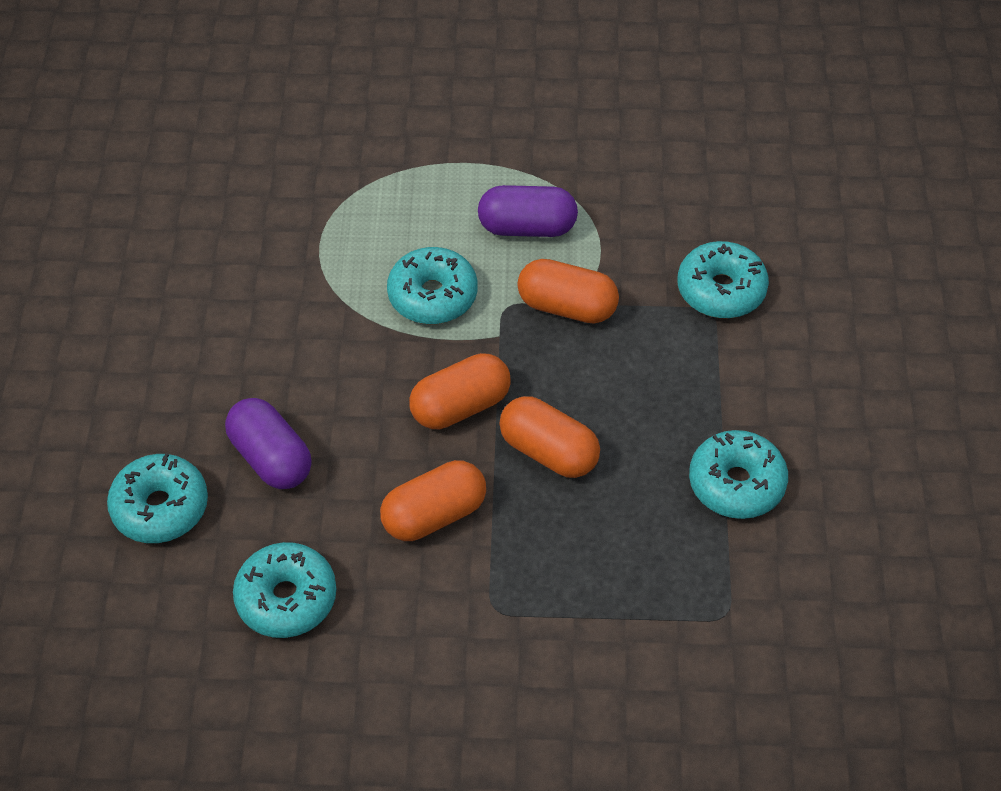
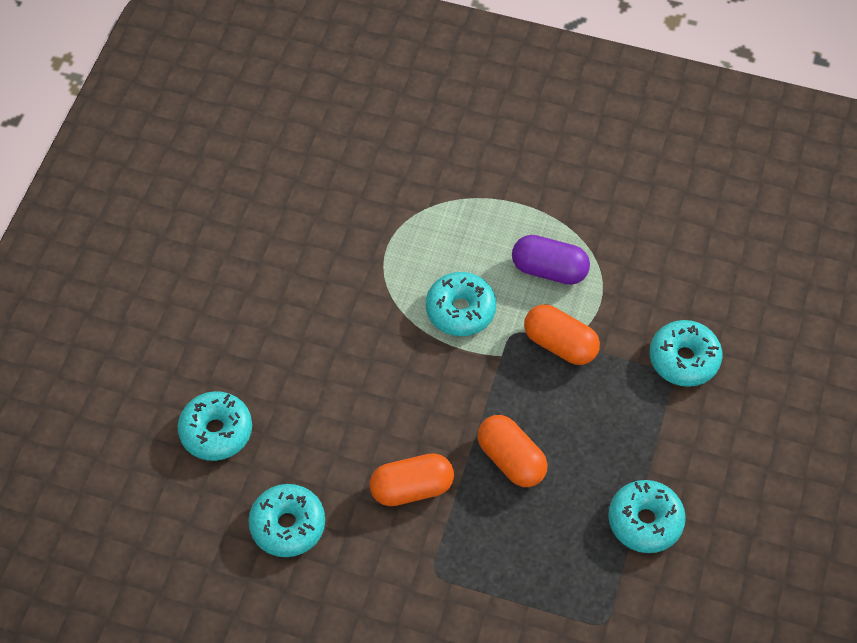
camera: 15 degrees right, 5 degrees up
(271, 458) = (305, 413): purple capsule -> none
(460, 406) = (455, 406): orange capsule -> none

